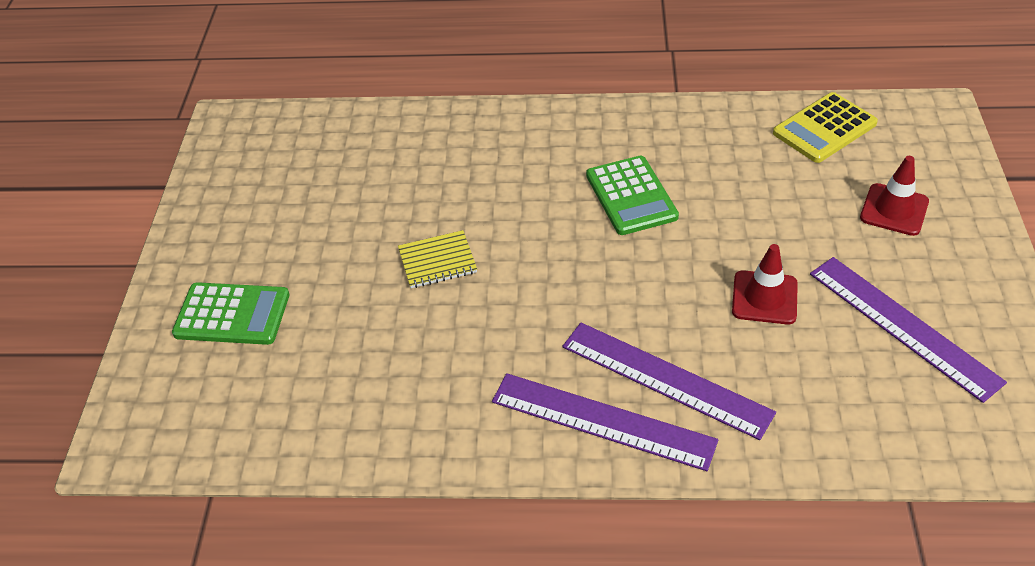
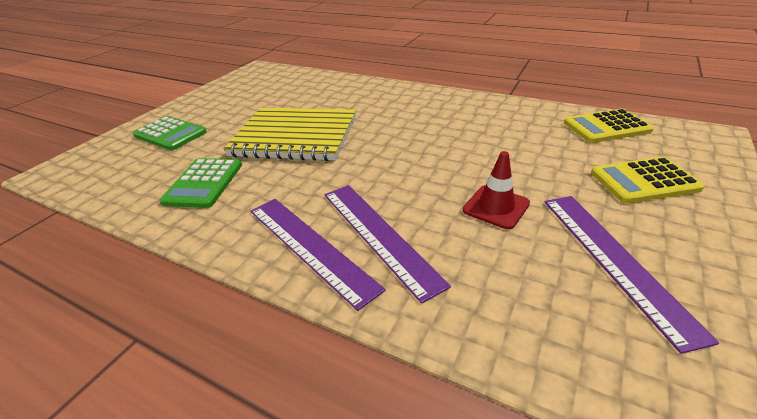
camera: 25 degrees right, 10 degrees down
(437, 261) = (295, 136): yellow notebook -> yellow notebook, size x2.38
(631, 196) = (439, 132): green calculator -> green calculator (204, 183)
(894, 210) = (644, 181): red traffic cone -> yellow calculator

